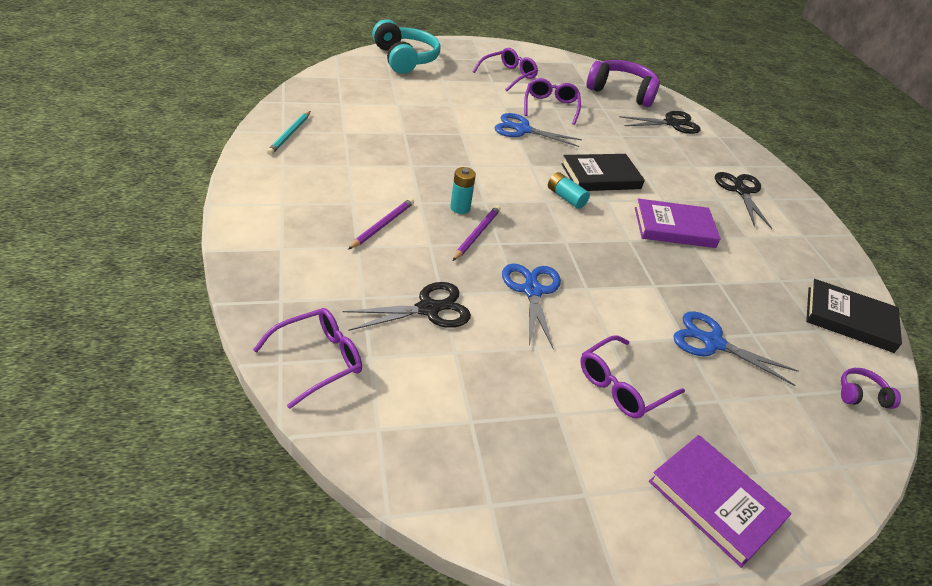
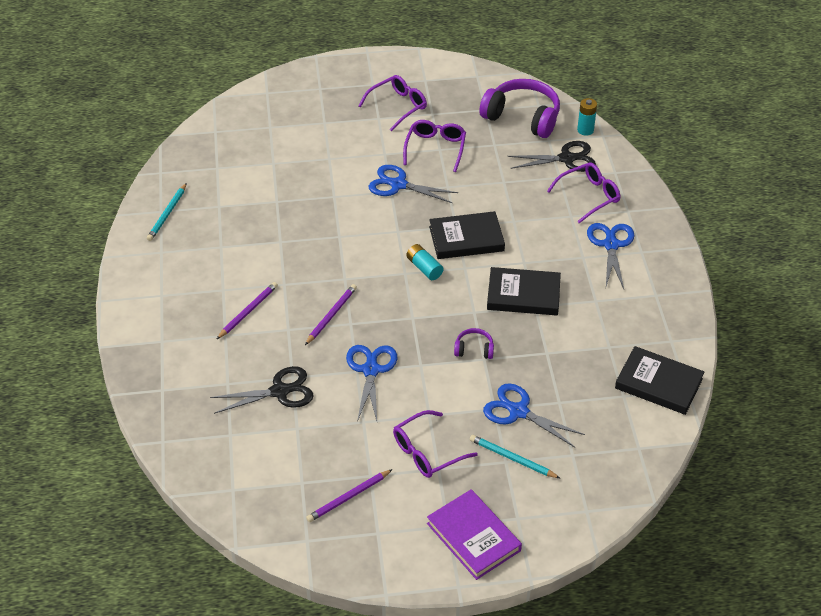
camera: 10 degrees right, 5 degrees up
(318, 360) = (191, 438): purple glasses -> purple glasses (589, 196)
(405, 59) = (287, 95): turquoise headphones -> none
(460, 208) = (320, 288): turquoise battery -> turquoise battery (585, 130)
(537, 443) = (348, 497): none -> purple pencil
(674, 227) = (523, 295): purple book -> black book
(726, 397) = (512, 458): none -> turquoise pencil
(741, 191) = (611, 245): black scissors -> blue scissors
(861, 395) = (633, 453): purple headphones -> purple headphones (474, 349)

